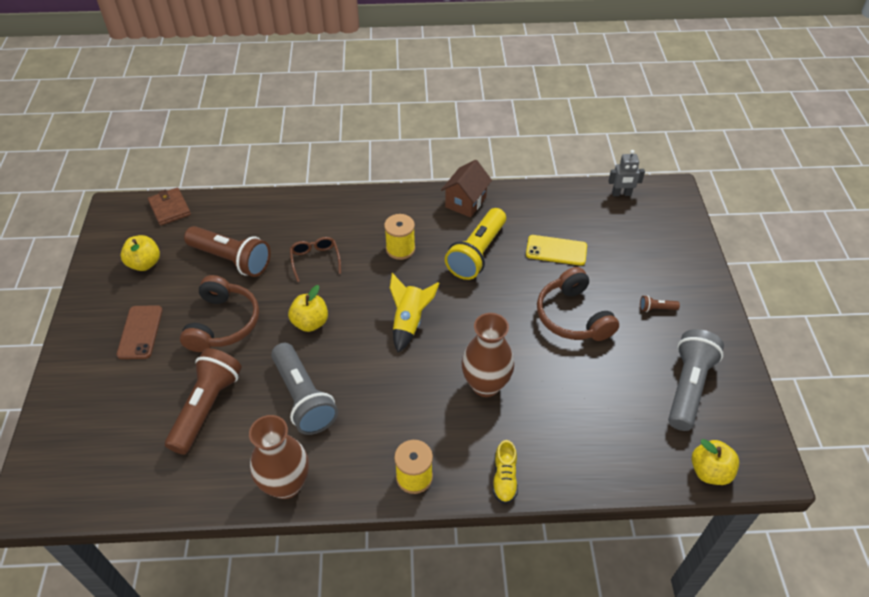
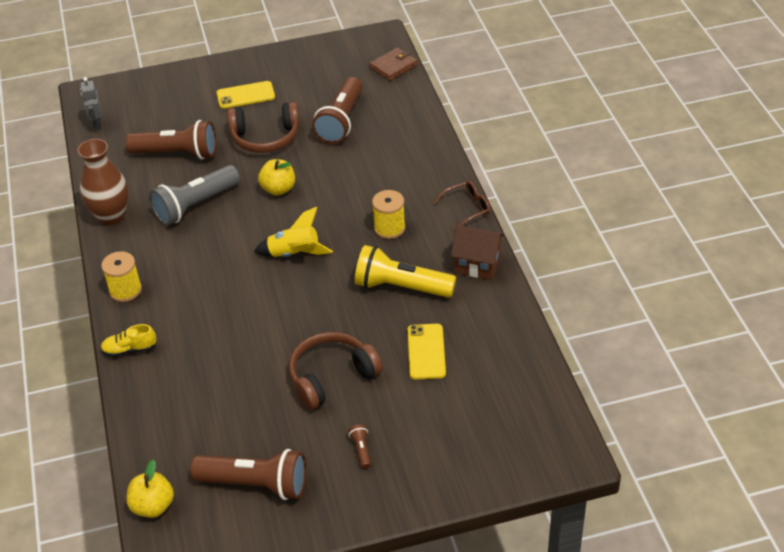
camera: 80 degrees right, 5 degrees down
(140, 332) = (245, 95): brown phone -> yellow phone
(145, 263) = (321, 73): yellow apple -> none
(315, 260) = (356, 173): brown glasses -> brown glasses (467, 208)
(485, 385) = (229, 321): brown vase -> none
(621, 194) = (546, 403): grey robot -> grey robot (97, 124)
(688, 387) = (256, 484): grey flashlight -> brown flashlight

